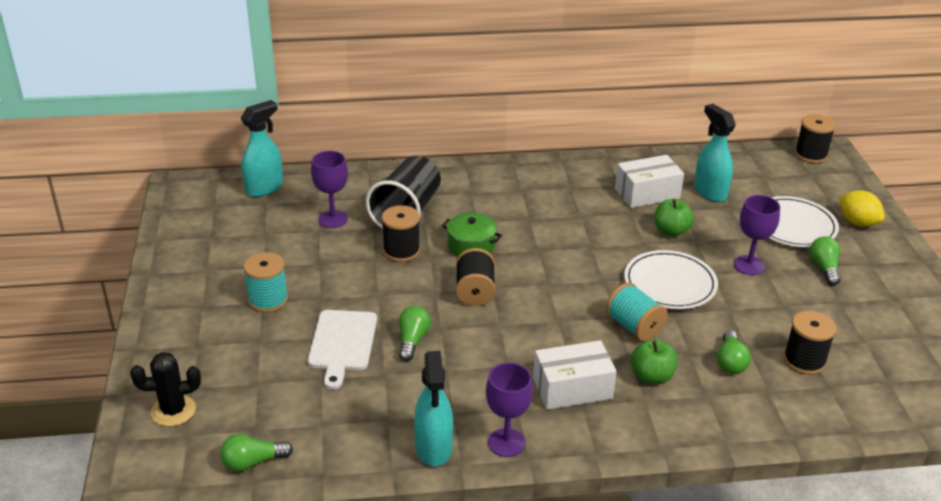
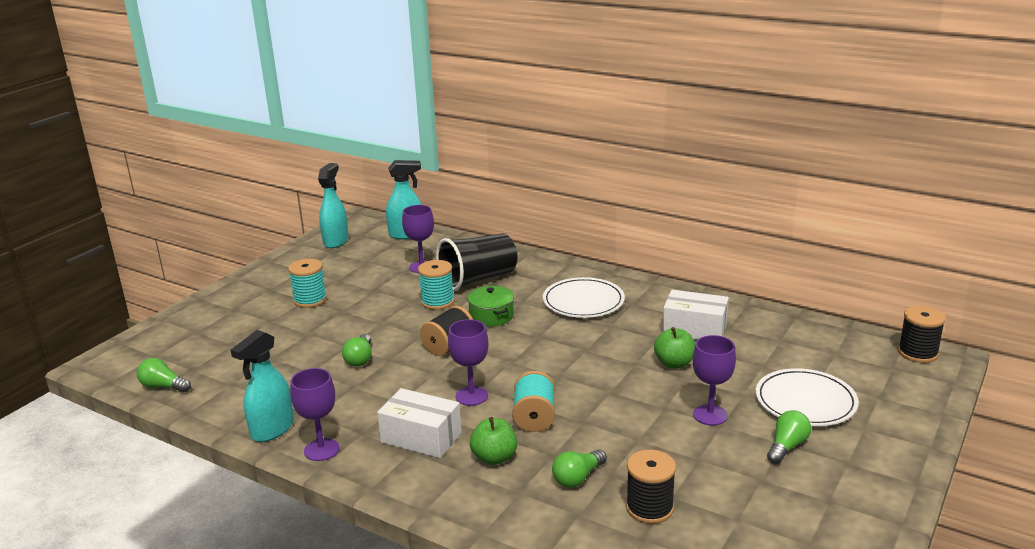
camera: 40 degrees right, 10 degrees down
(173, 411) = (168, 339): black cactus -> none
(342, 343) = (314, 342): white cutting board -> none
(401, 251) = (437, 301): black spool -> turquoise spool
(412, 340) = (360, 359): green light bulb -> green light bulb turned 135 degrees clockwise
(560, 331) = (471, 396): none -> purple goblet
(670, 284) = (613, 400): white plate -> white plate (583, 302)
(710, 192) = (758, 347): turquoise spray bottle -> turquoise spray bottle (336, 241)
(857, 222) = (885, 424): yellow lemon -> none

